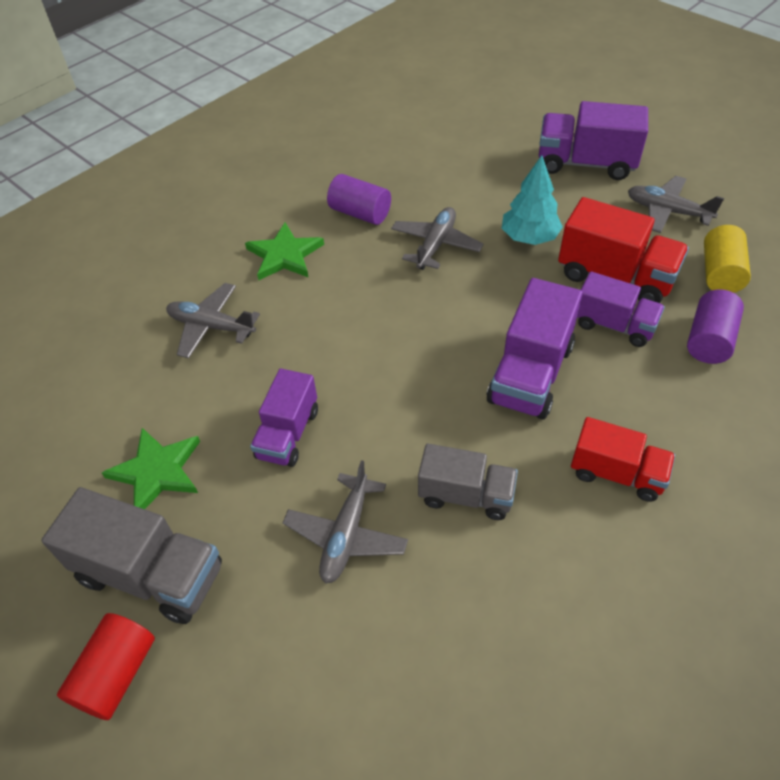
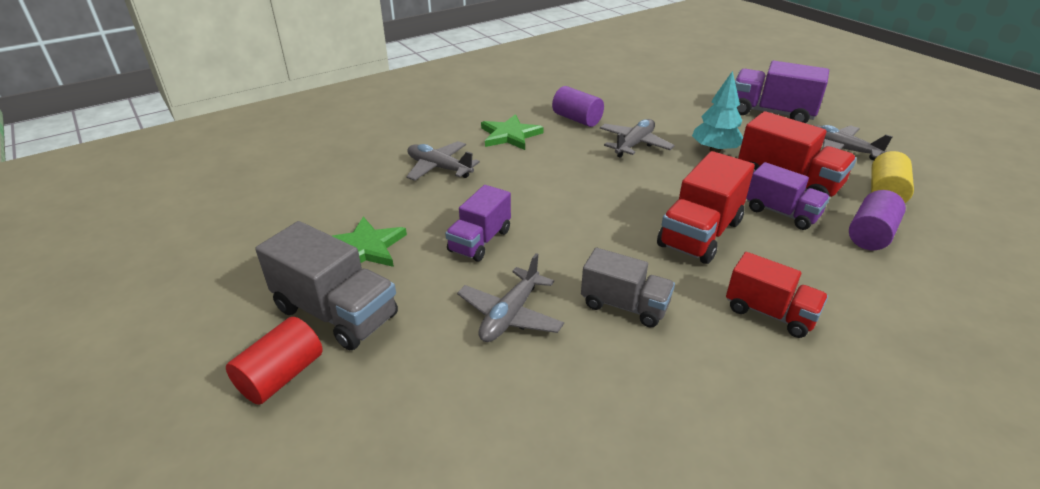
camera: 10 degrees right, 15 degrees down
(530, 374) = (700, 234): purple truck -> red truck

